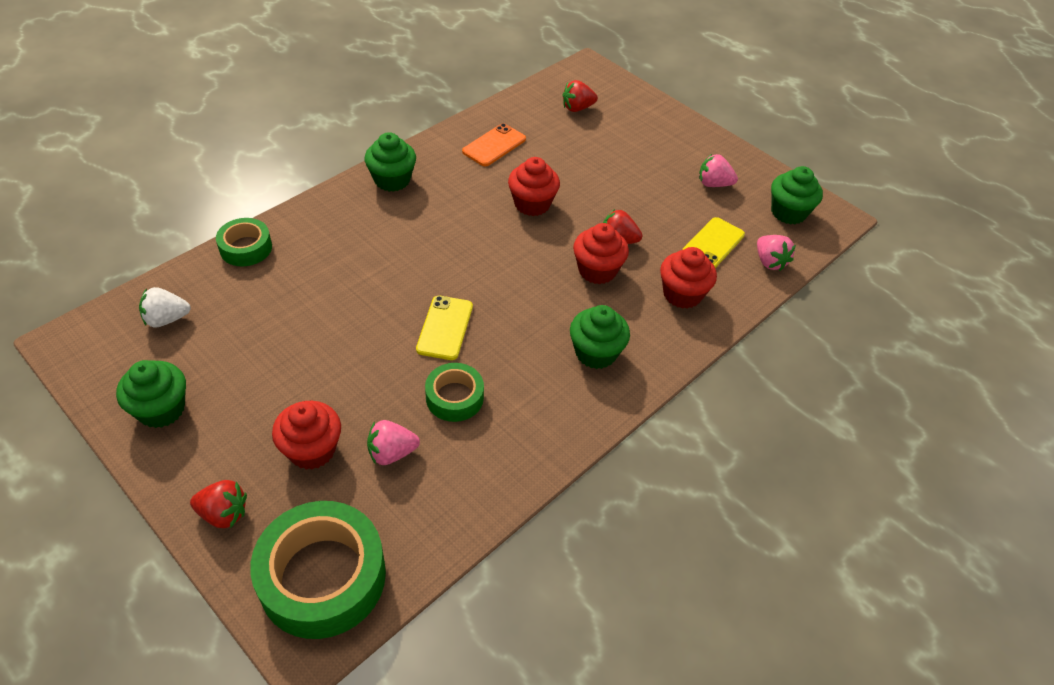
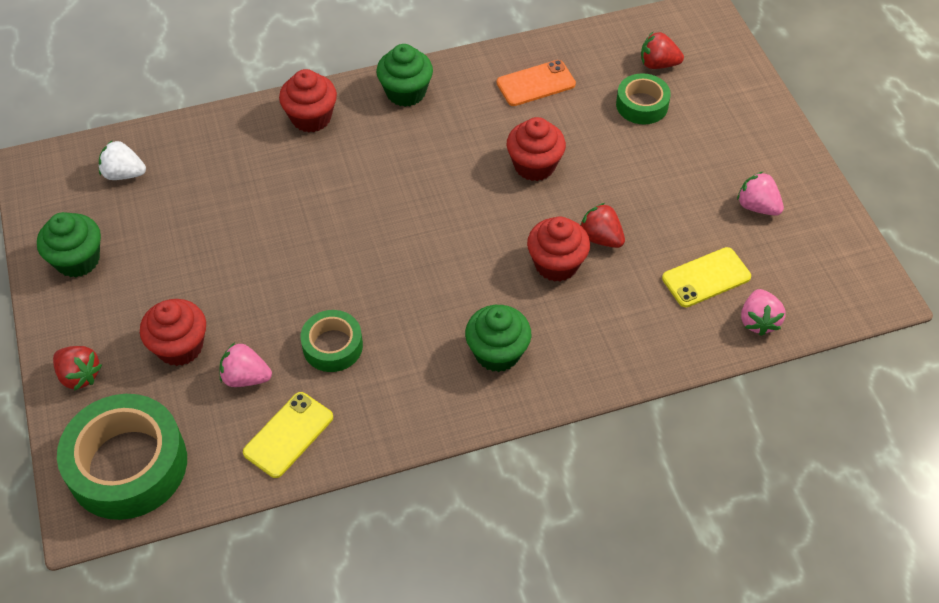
camera: 30 degrees right, 5 degrees up
(246, 248) = (228, 124): green tape -> green tape (642, 105)
(445, 328) = (365, 272): yellow phone -> yellow phone (288, 435)
(682, 294) = (631, 323): red cupcake -> red cupcake (311, 118)
(788, 212) = (824, 270): green cupcake -> none

